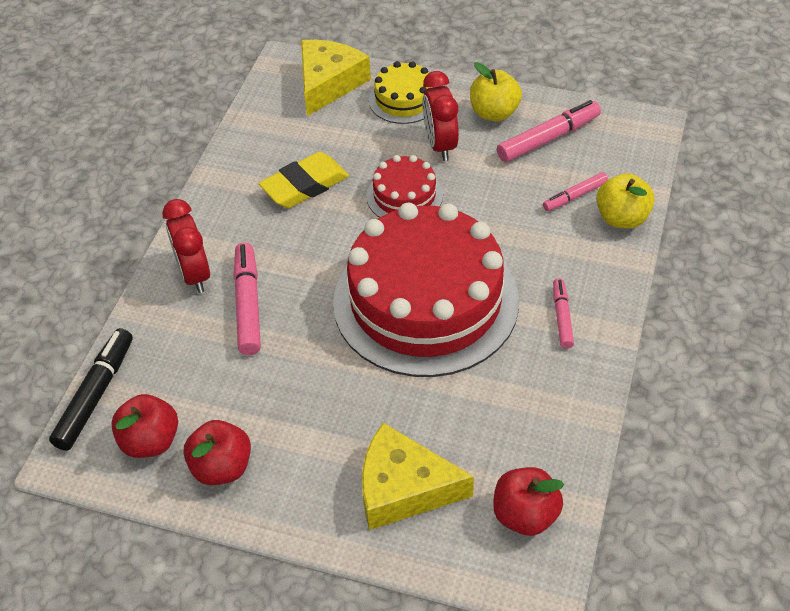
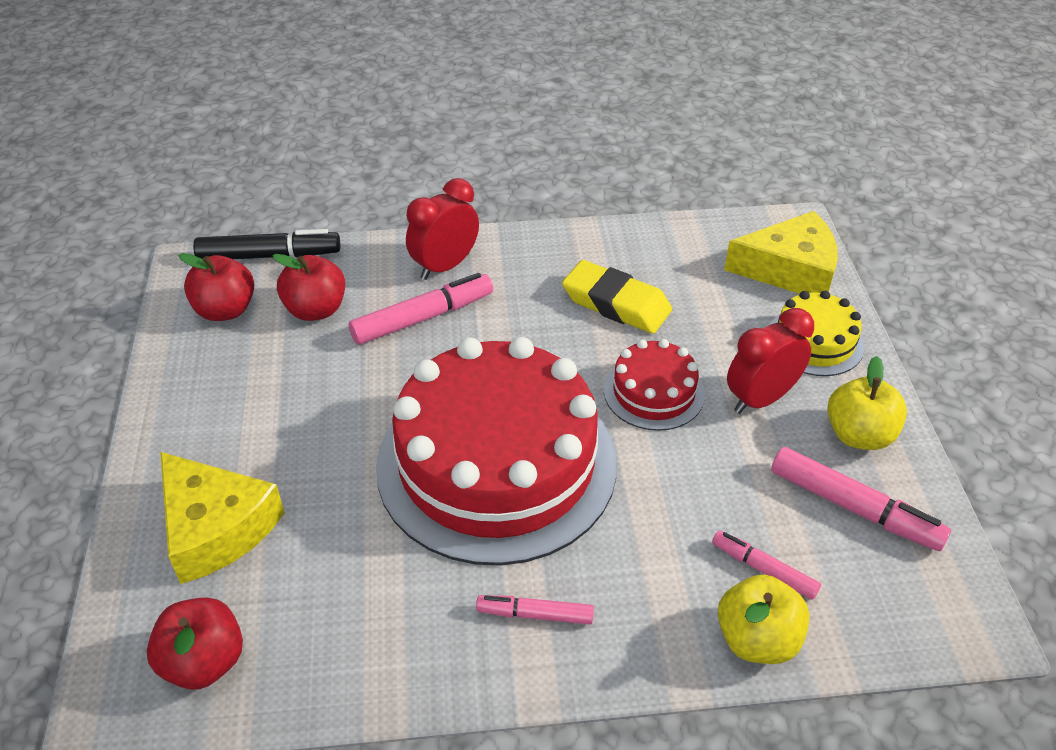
camera: 65 degrees right, 5 degrees down
(222, 467) = (207, 370): red apple -> red apple (316, 310)
(403, 488) = (216, 527): yellow cheese -> yellow cheese turned 150 degrees clockwise
(562, 317) = (535, 614): pink marker -> pink marker turned 150 degrees counterclockwise

